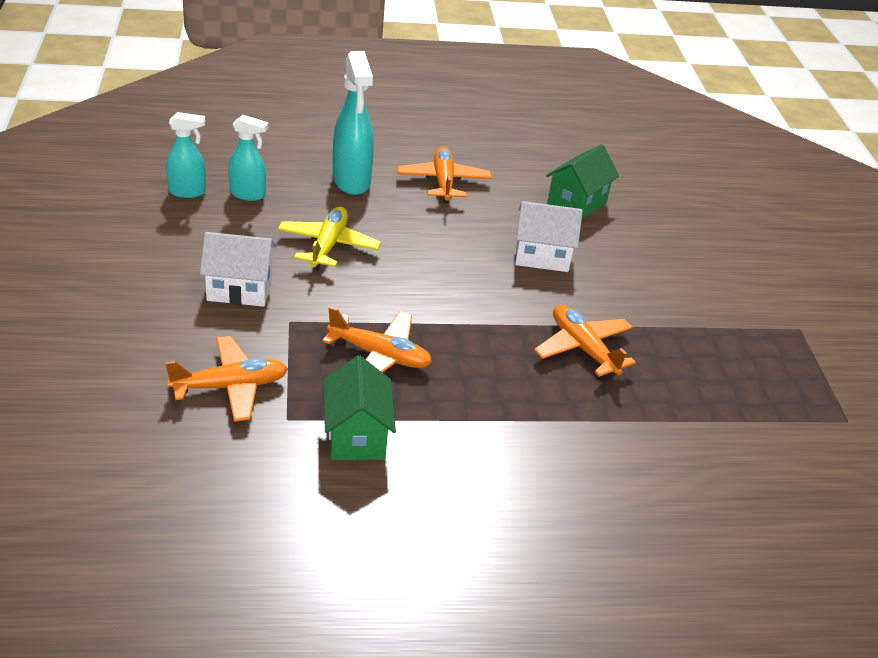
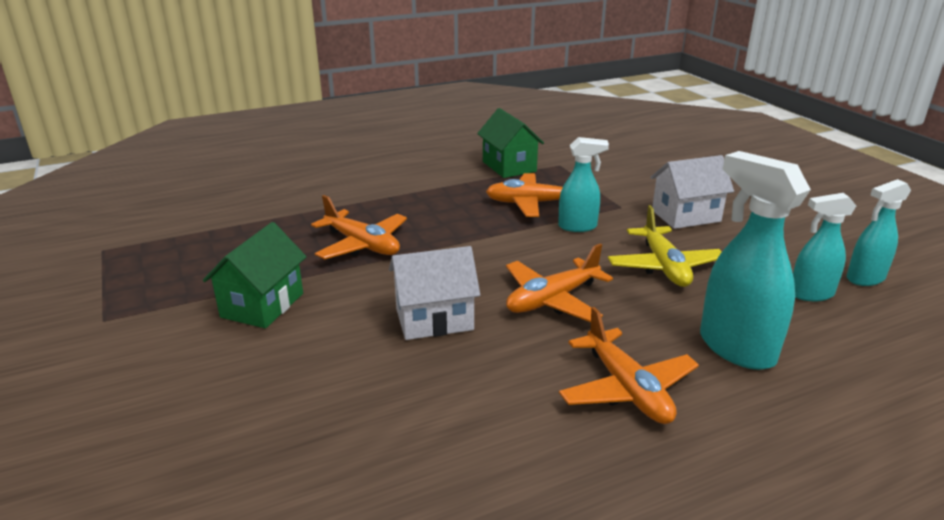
camera: 165 degrees right, 10 degrees down
(230, 387) = (612, 169): orange plane -> orange plane (552, 300)
(360, 308) = (578, 227): none -> turquoise spray bottle
(577, 203) = (413, 419): green house -> green house (262, 305)

